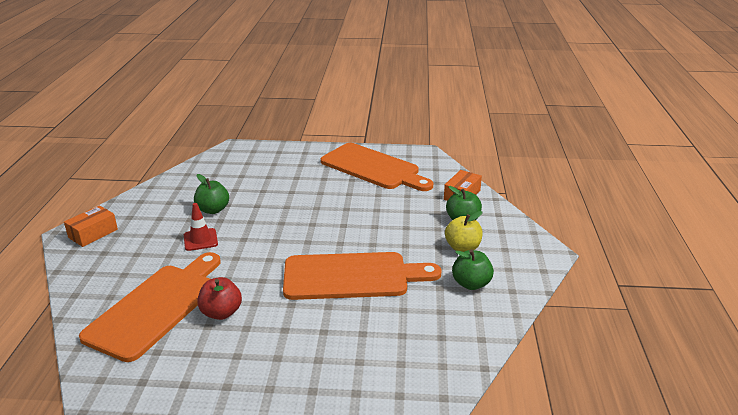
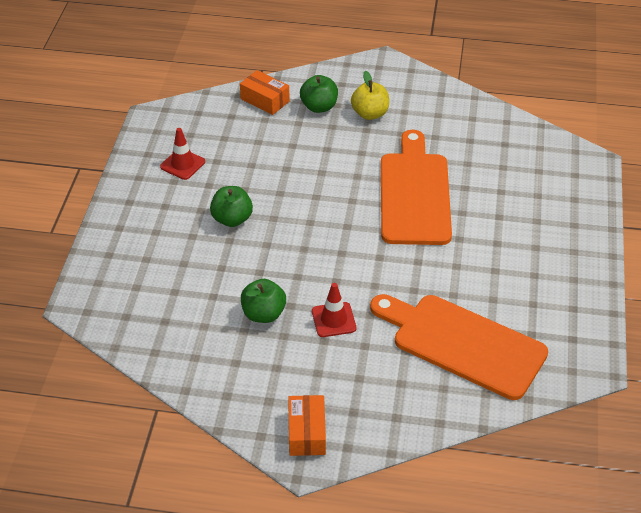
camera: 85 degrees left, 15 degrees up
(93, 233) = (307, 433): orange box -> orange box turned 45 degrees clockwise
(221, 313) = (472, 290): red apple -> none
(373, 168) = (182, 164): orange cutting board -> red traffic cone
(471, 284) = (430, 116): green apple -> green apple (232, 219)

